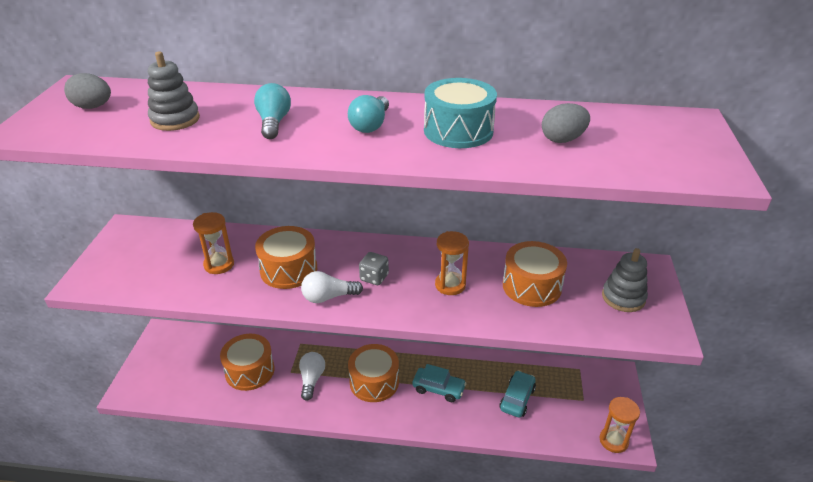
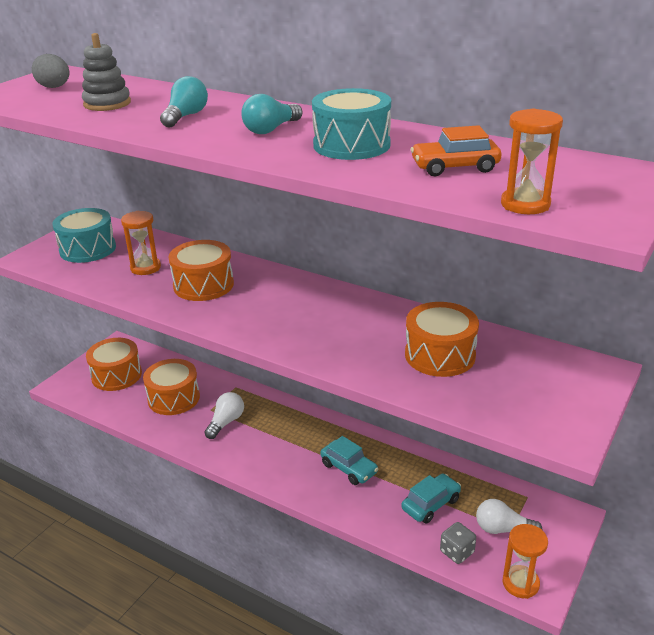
camera: 25 degrees right, 5 degrees down
(143, 258) = (88, 249): none -> turquoise drum
(328, 297) = (221, 316): white light bulb -> white light bulb (502, 529)
(374, 277) = (278, 309): grey dice -> grey dice (457, 552)
(374, 382) = (285, 442): orange drum -> orange drum (116, 375)
(450, 285) = (350, 333): orange hourglass -> orange hourglass (525, 204)
(562, 139) = (454, 167): grey egg -> orange car
(623, 297) = (541, 391): grey stacking toy -> none

